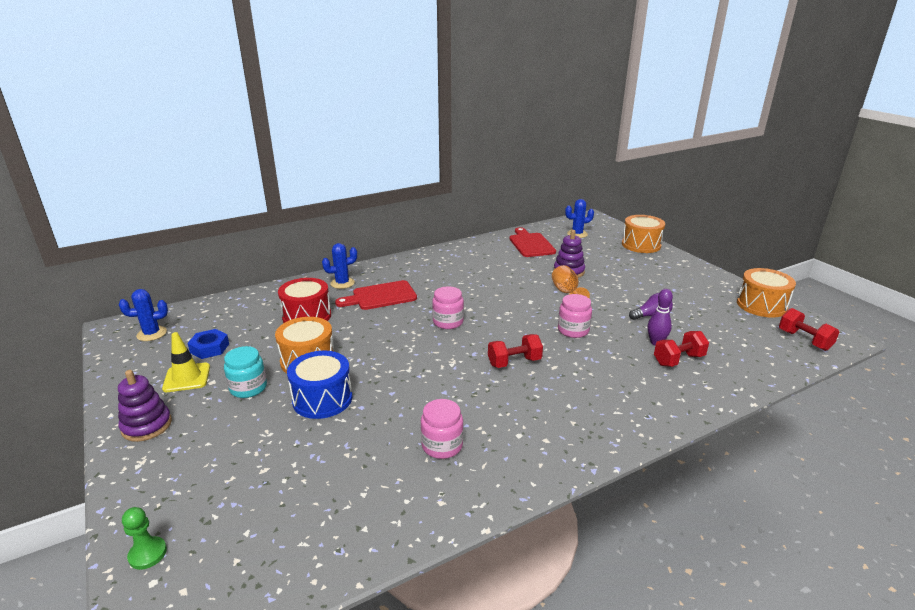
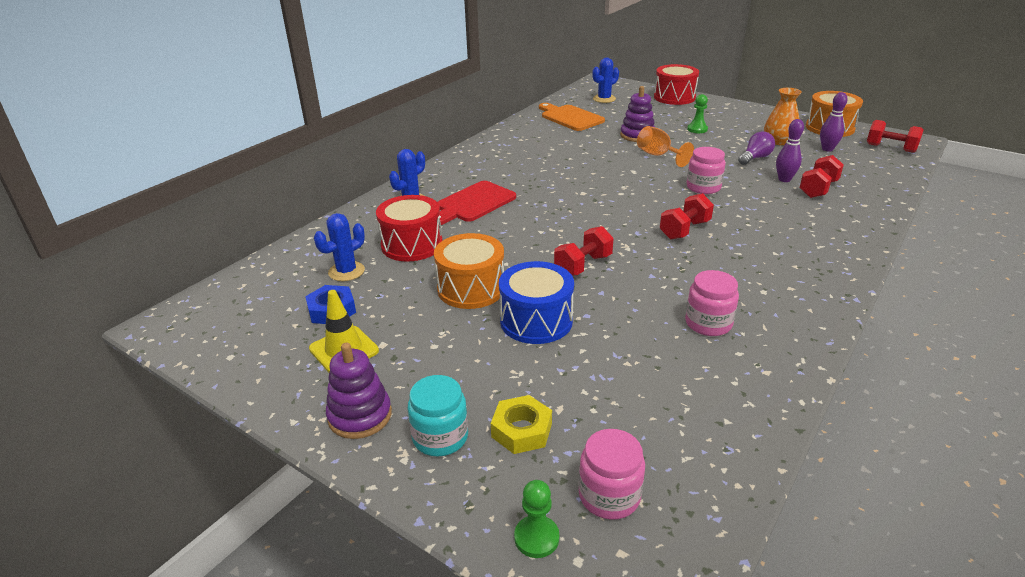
camera: 25 degrees left, 5 degrees up
(152, 334) = (229, 317): blue cactus -> blue cactus (346, 271)
(223, 475) = (521, 430): none -> yellow nut
(248, 388) = (436, 336): turquoise jar -> turquoise jar (440, 437)
(403, 367) = (583, 265): none -> red dumbbell
(448, 322) = (576, 210): pink jar -> pink jar (609, 496)
(531, 244) = (570, 117): red cutting board -> orange cutting board
(628, 278) = (697, 129): none -> green pawn
(641, 245) = (674, 97): orange drum -> red drum
(693, 306) = (779, 141): none -> orange vase
(734, 325) = (827, 149): none -> purple bowling pin

